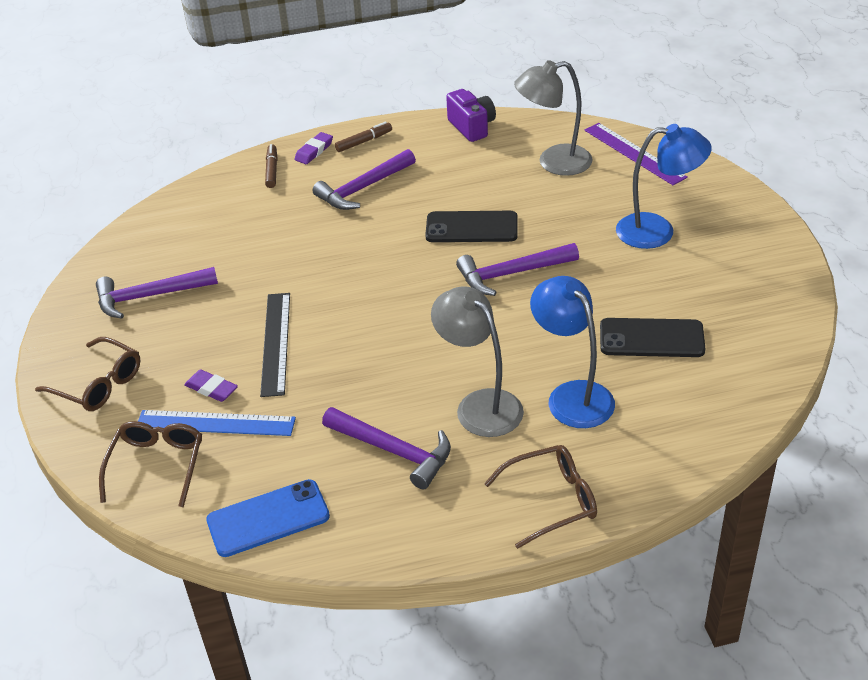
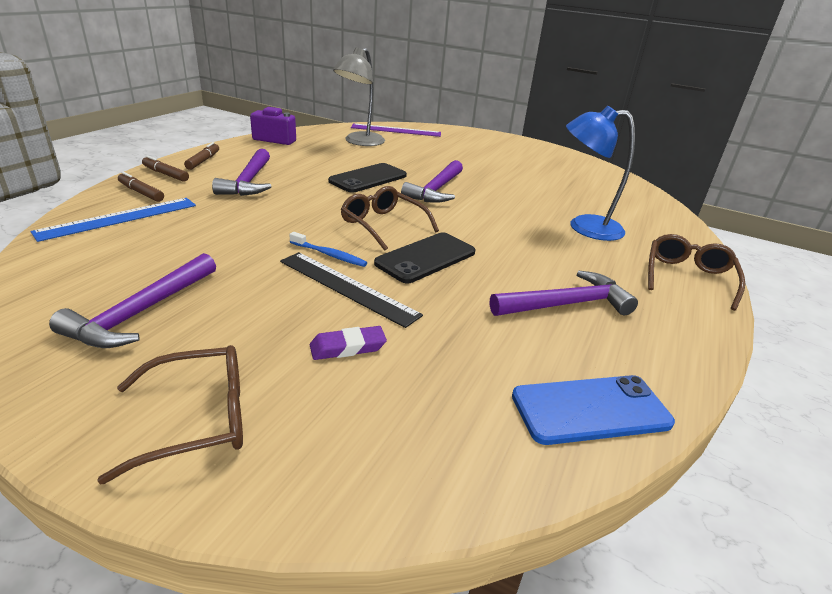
camera: 55 degrees left, 10 degrees down
(156, 466) = (413, 447): brown glasses -> brown glasses (383, 225)
(215, 423) = (402, 370): blue ruler -> blue ruler (119, 218)
(268, 518) = (590, 410): blue phone -> blue phone turned 60 degrees clockwise
(307, 306) = (329, 255): none -> blue toothbrush
(314, 151) = (165, 174): purple eraser -> brown marker
(480, 405) = (554, 253): grey lamp -> none
(651, 338) = (560, 190): black phone -> black phone (426, 258)
(657, 231) = (470, 153): blue lamp -> none

